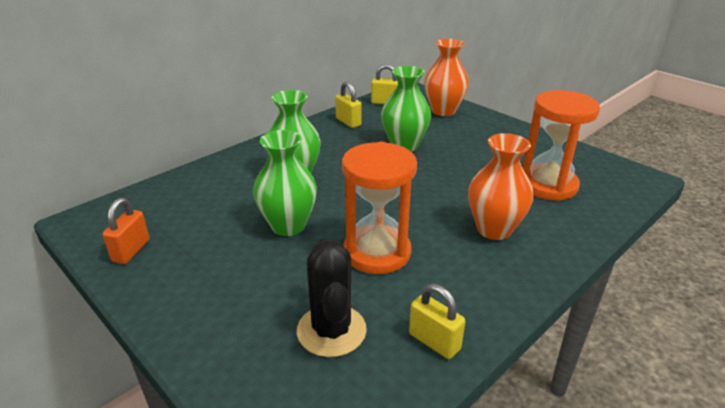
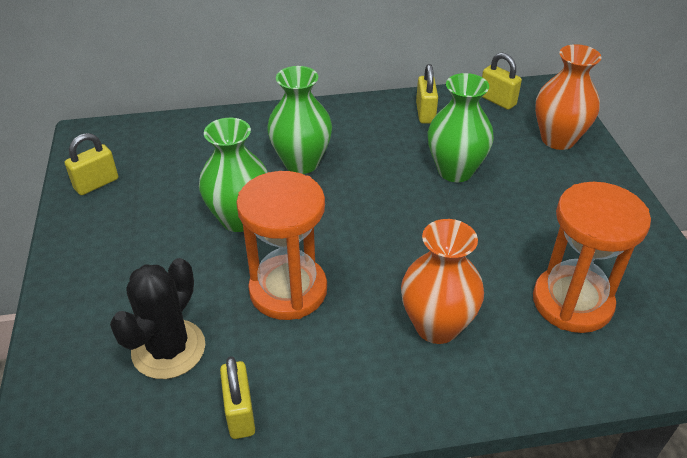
camera: 35 degrees right, 10 degrees up
(131, 251) = (96, 184): orange padlock -> yellow padlock

